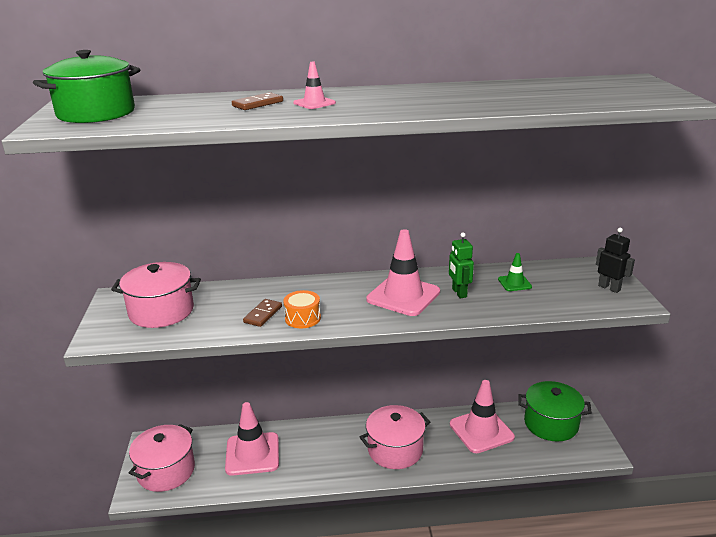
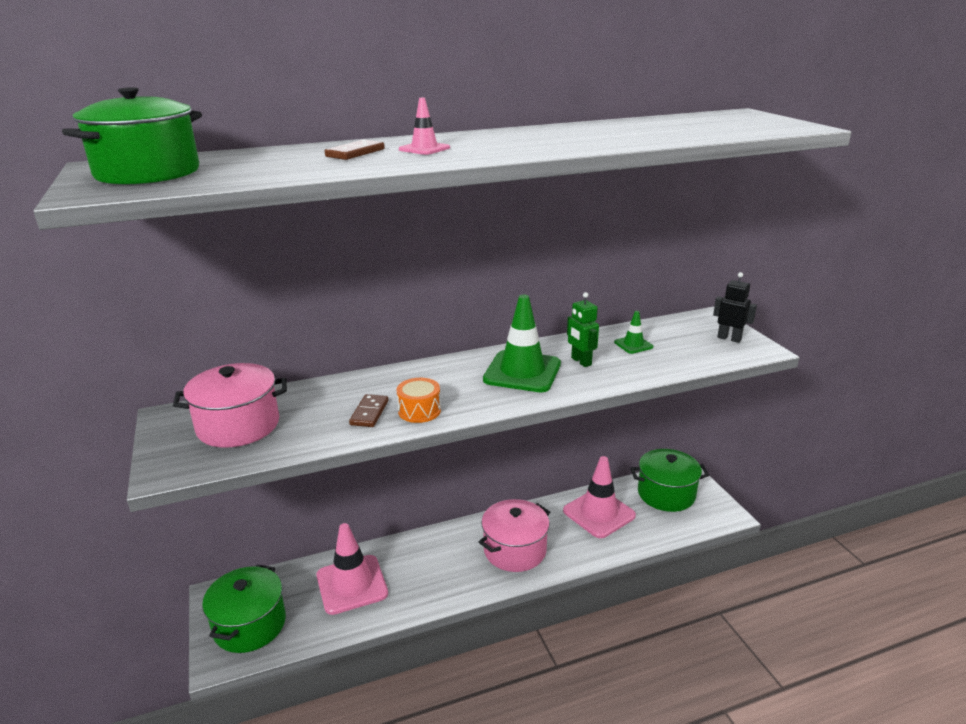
camera: 15 degrees left, 0 degrees up
(166, 471) = (250, 625): pink pot -> green pot
(403, 296) = (522, 372): pink traffic cone -> green traffic cone

